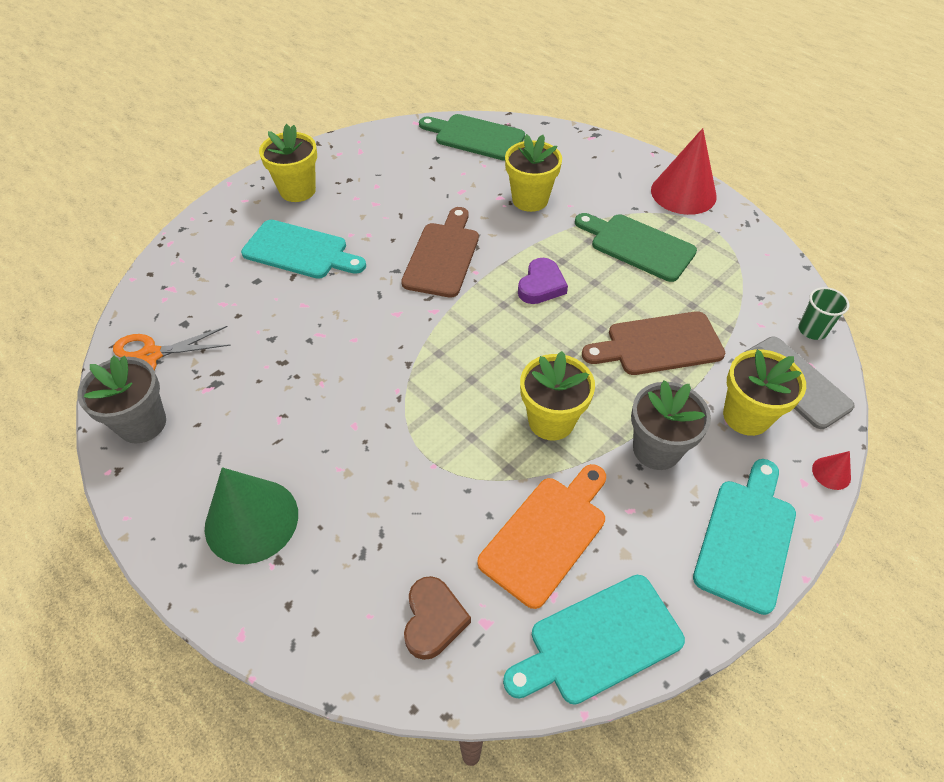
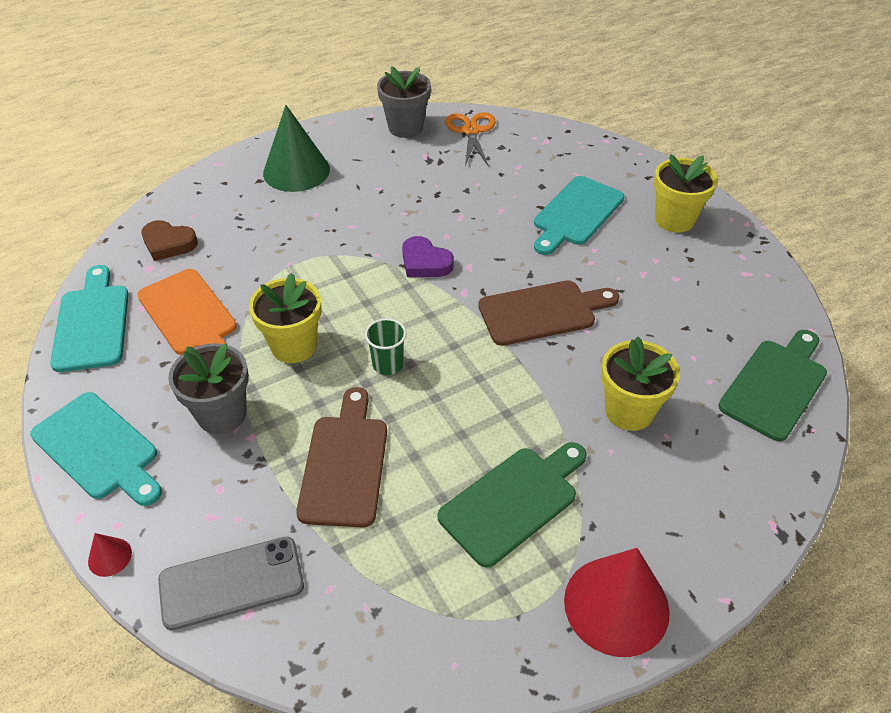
camera: 105 degrees right, 5 degrees down
(443, 256) = (542, 312): brown cutting board -> brown cutting board turned 45 degrees counterclockwise
(541, 285) = (472, 383): purple heart -> purple heart (425, 262)
(746, 416) = (215, 508): yellow flower pot -> none
(812, 330) = (296, 649): green cup -> green cup (388, 364)

